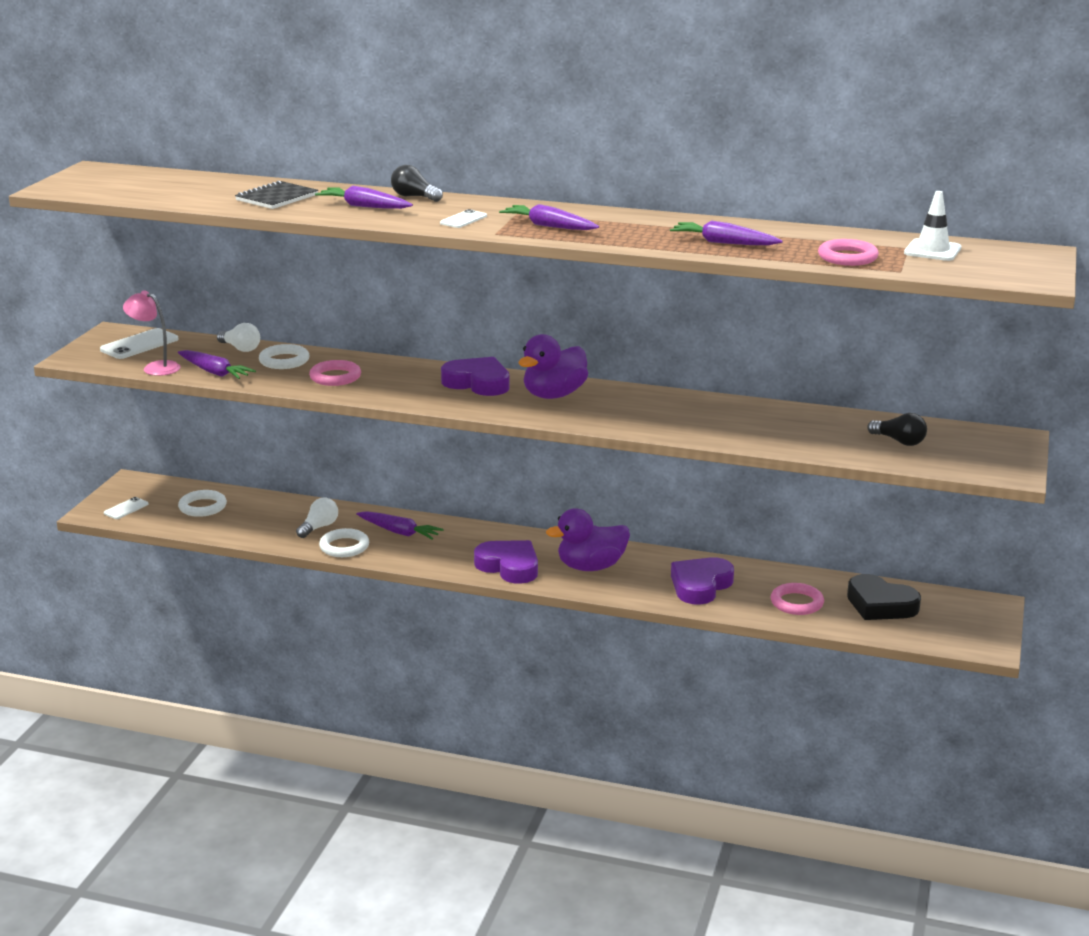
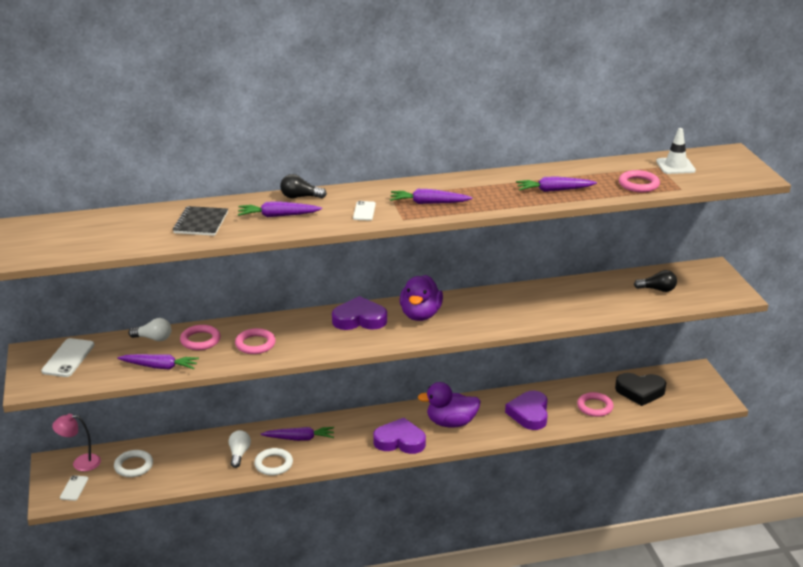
camera: 30 degrees left, 5 degrees up
(155, 367) = (107, 376): pink lamp -> pink lamp (80, 463)
(284, 361) = (200, 340): white ring -> pink ring
(591, 567) = (451, 423): purple duck -> purple duck turned 45 degrees clockwise

